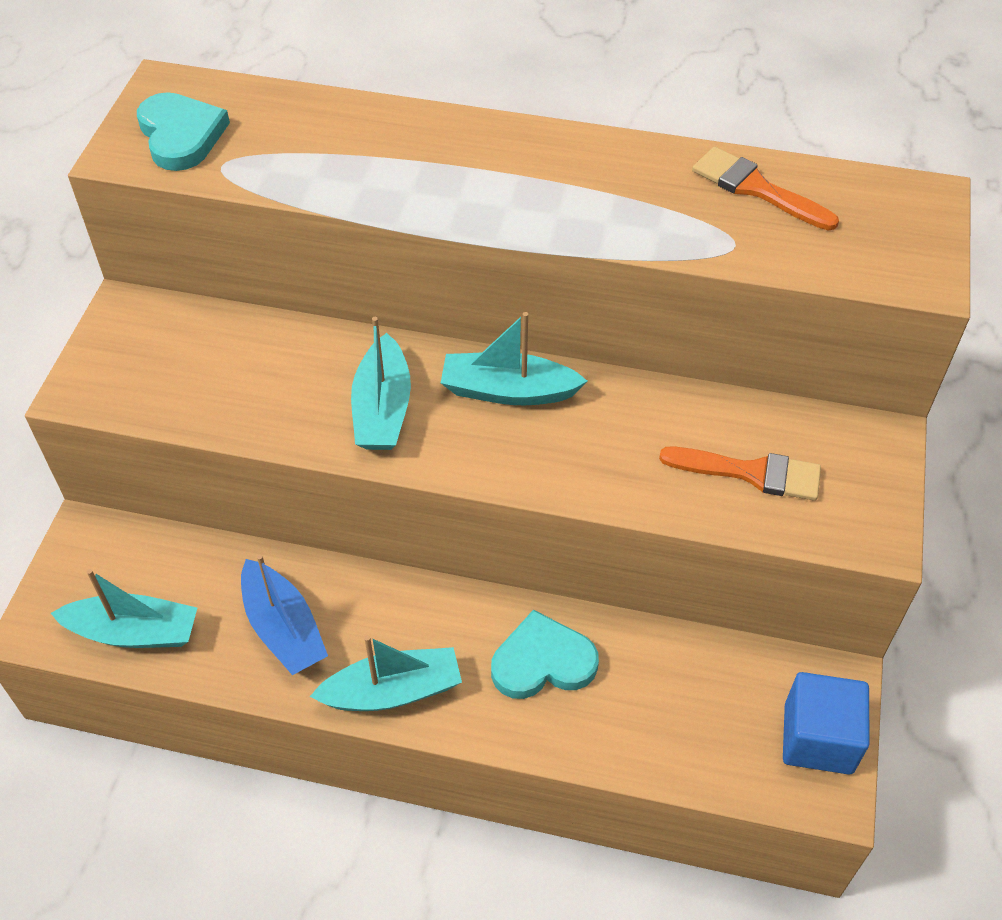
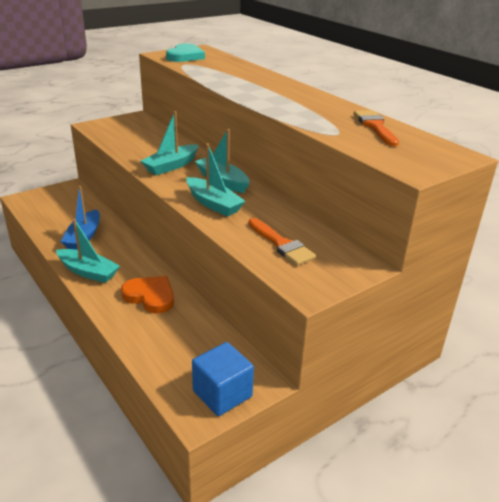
camera: 40 degrees right, 20 degrees down
(134, 632) = (43, 214): turquoise boat -> turquoise boat (213, 204)
(543, 661) = (150, 296): turquoise heart -> orange heart

